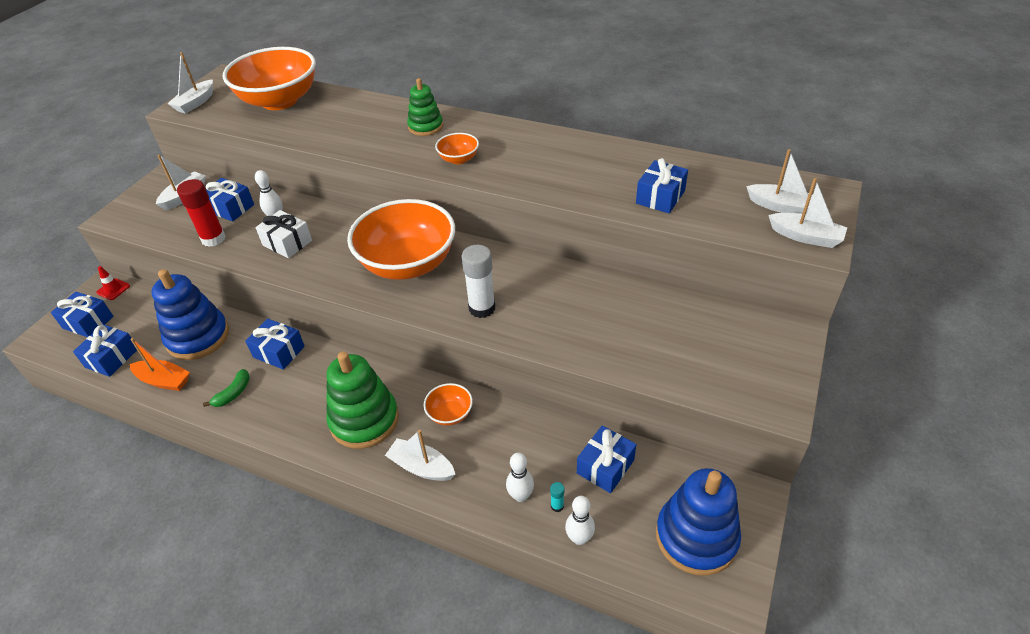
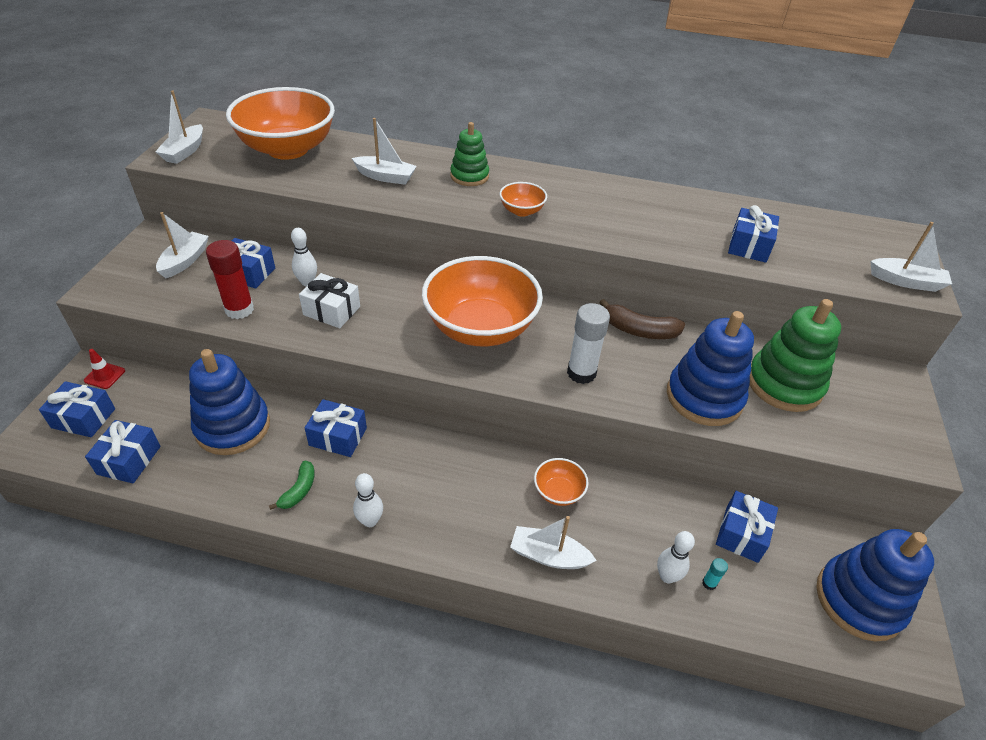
camera: 15 degrees left, 0 degrees up
(164, 381) = (206, 482): orange boat -> none
(364, 420) = (465, 508): green stacking toy -> green stacking toy (784, 384)
(552, 273) = (639, 330): none -> brown banana
(579, 538) = (745, 616): white bowling pin -> white bowling pin (370, 521)
(587, 337) = (704, 397): none -> blue stacking toy
(782, 207) = (869, 252): white boat -> white boat (385, 177)

